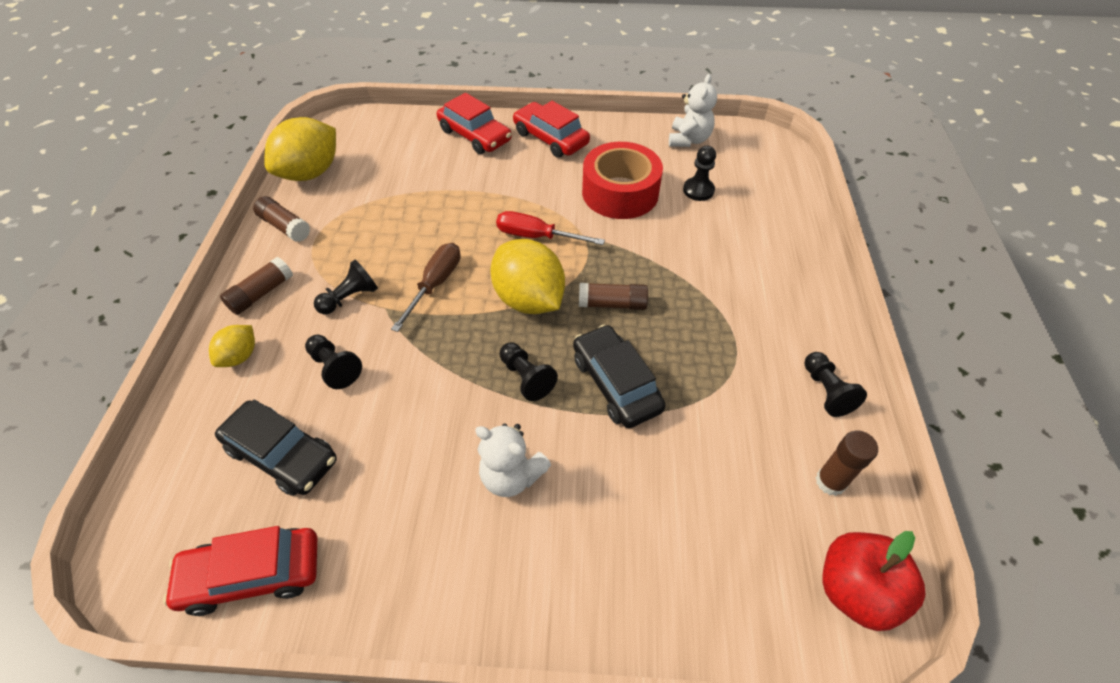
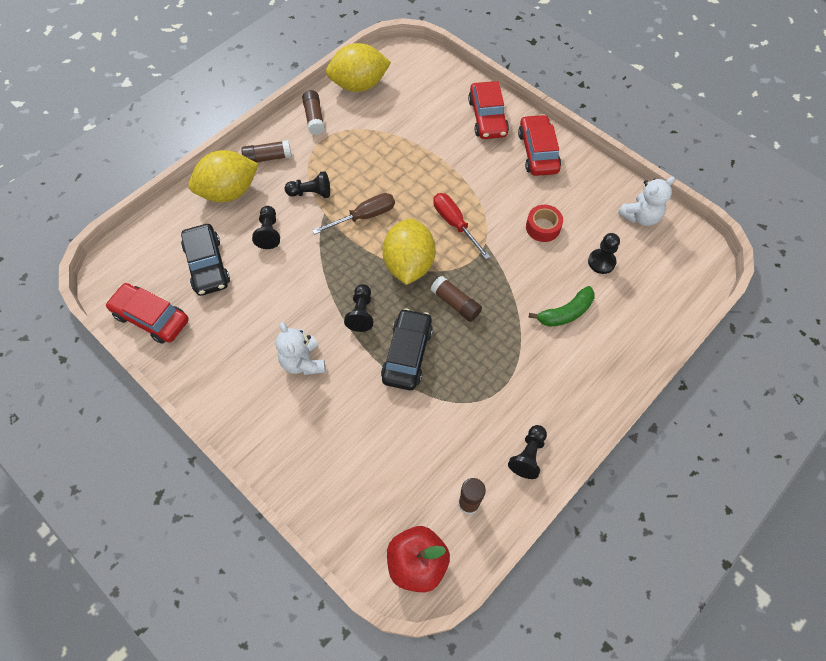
camera: 40 degrees right, 10 degrees up
(240, 356) = (229, 192): yellow lemon -> yellow lemon, size x1.94
(620, 193) = (543, 227): red tape -> red tape, size x0.53
(716, 248) = (565, 313): none -> green banana

